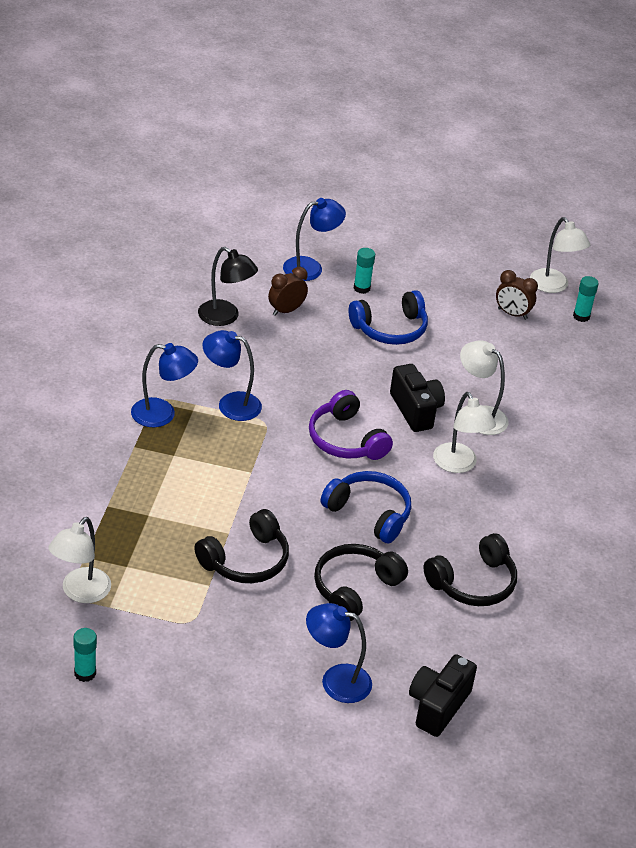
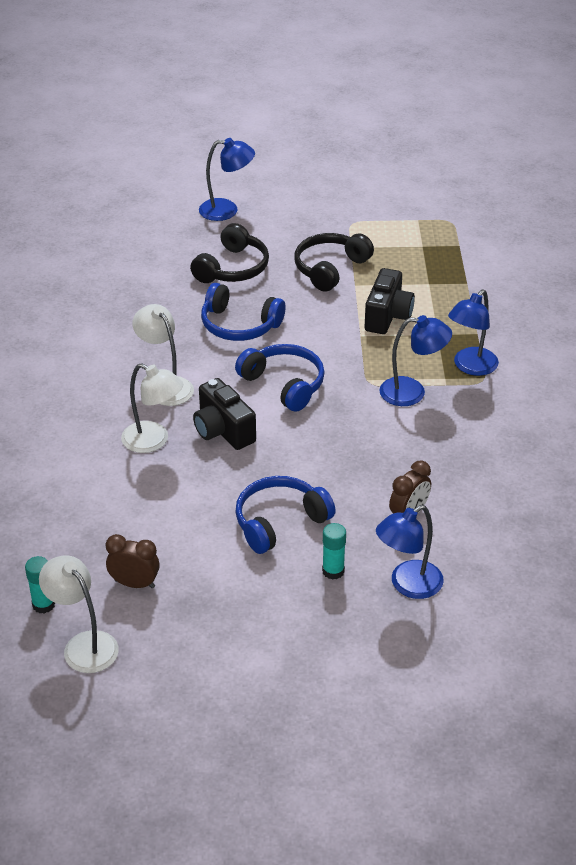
camera: 170 degrees right, 0 degrees up
(80, 592) = (445, 223): white lamp -> none
(85, 673) = (408, 181): turquoise glue stick -> none
(162, 414) = (470, 367): blue lamp -> blue lamp turned 45 degrees counterclockwise
(225, 317) = (471, 487): black lamp -> none
(346, 439) = (284, 384): purple headphones -> blue headphones
(437, 706) = (146, 211): black camera -> black camera (387, 316)
(473, 583) = (133, 292): black headphones -> none

